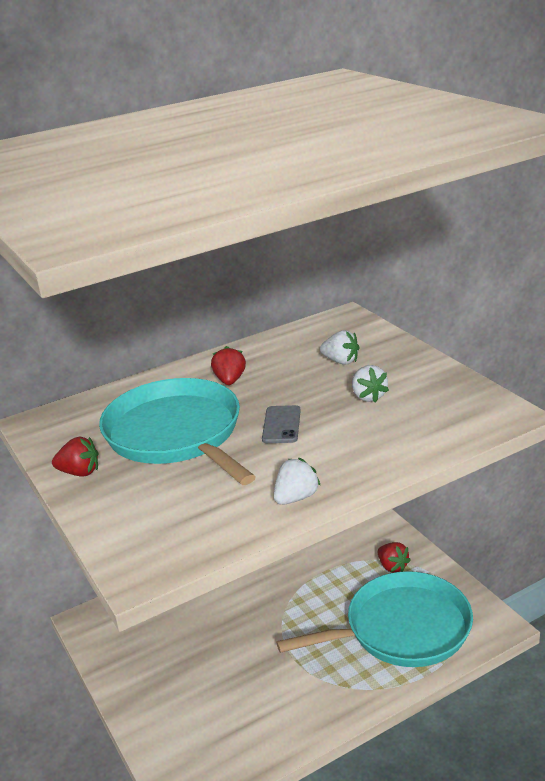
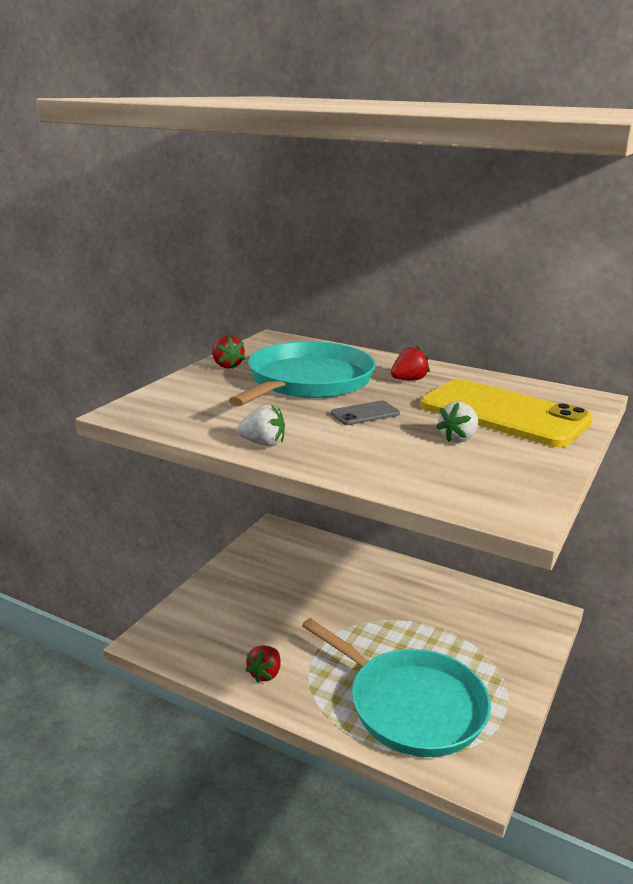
camera: 55 degrees right, 5 degrees down
(341, 361) = (503, 414): white strawberry -> yellow phone
(392, 566) = (488, 670): red strawberry -> red strawberry (265, 674)

